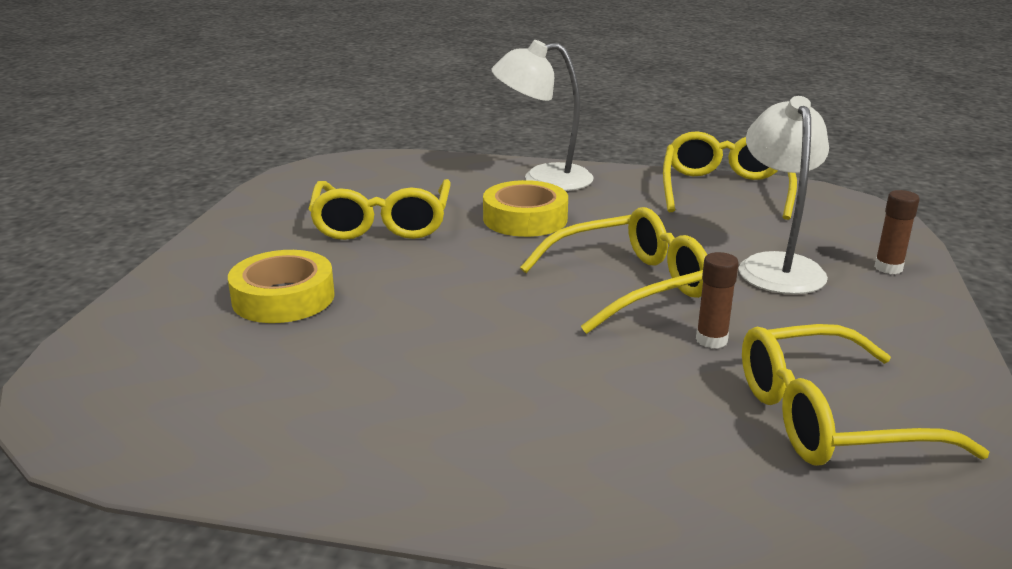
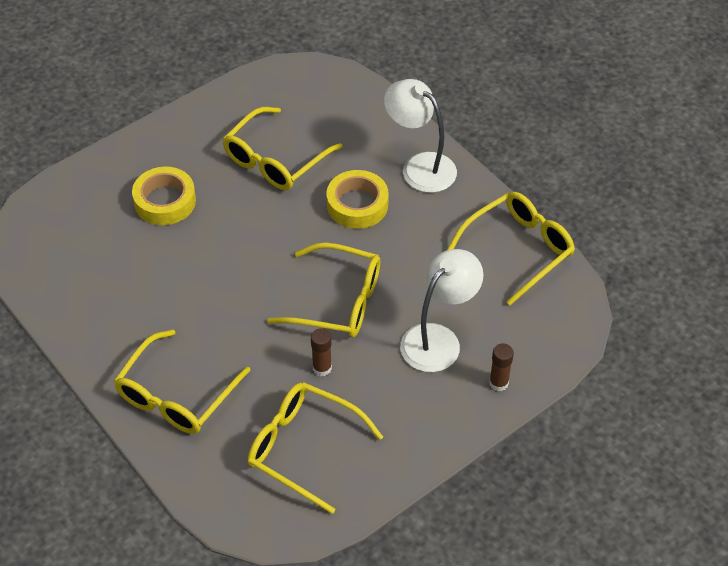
camera: 40 degrees right, 25 degrees up
(582, 461) = (176, 396): none -> yellow glasses

